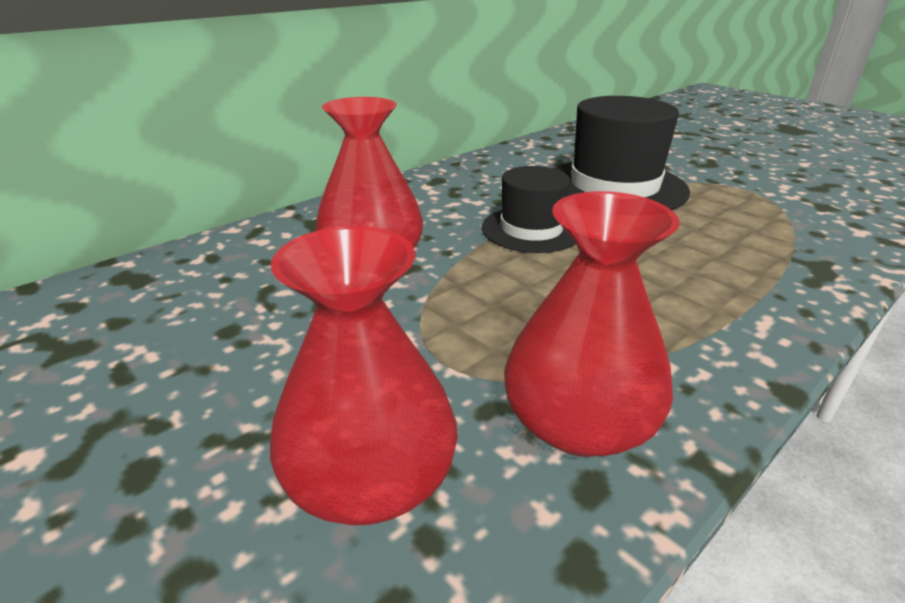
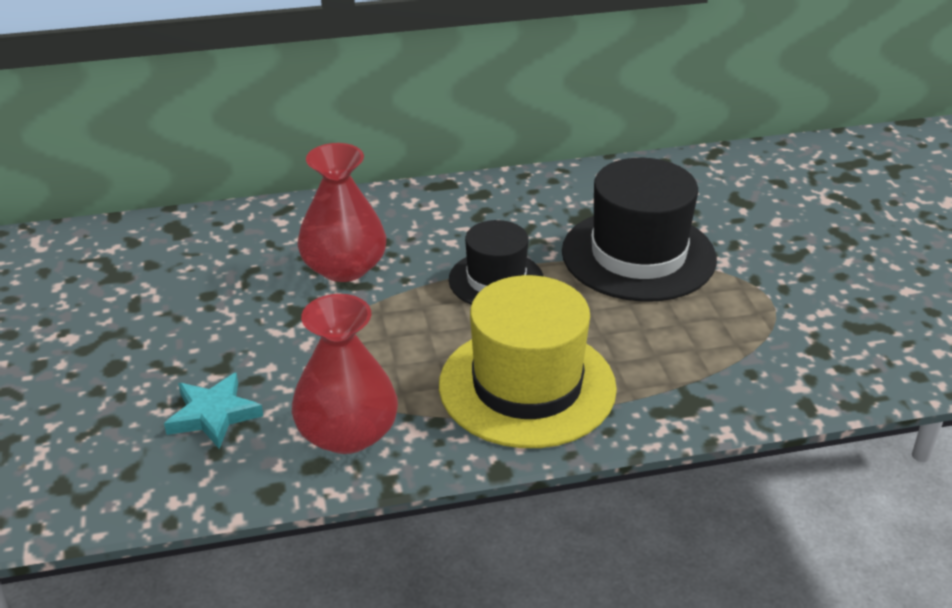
camera: 30 degrees right, 5 degrees up
(370, 479) = (213, 415): red vase -> turquoise star
(683, 300) = (527, 386): none -> yellow hat

